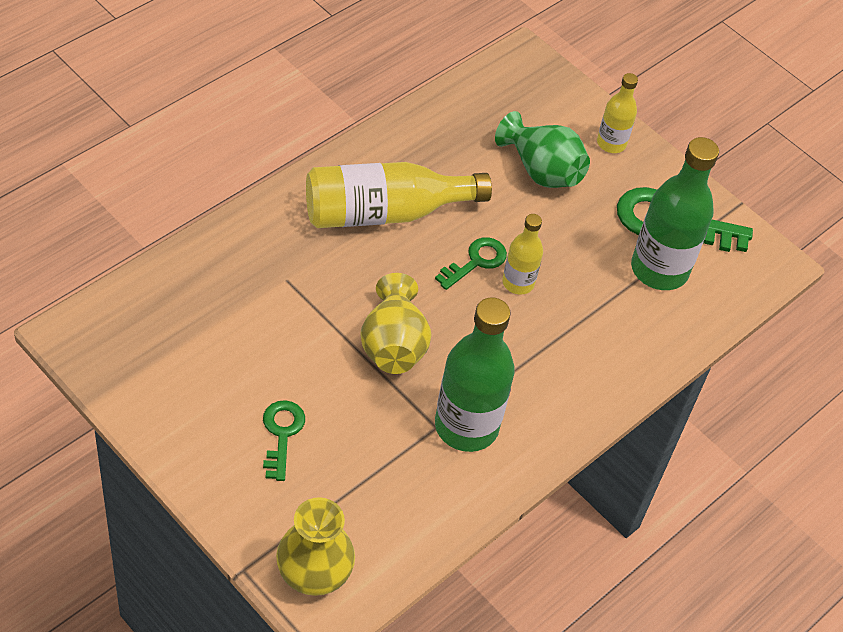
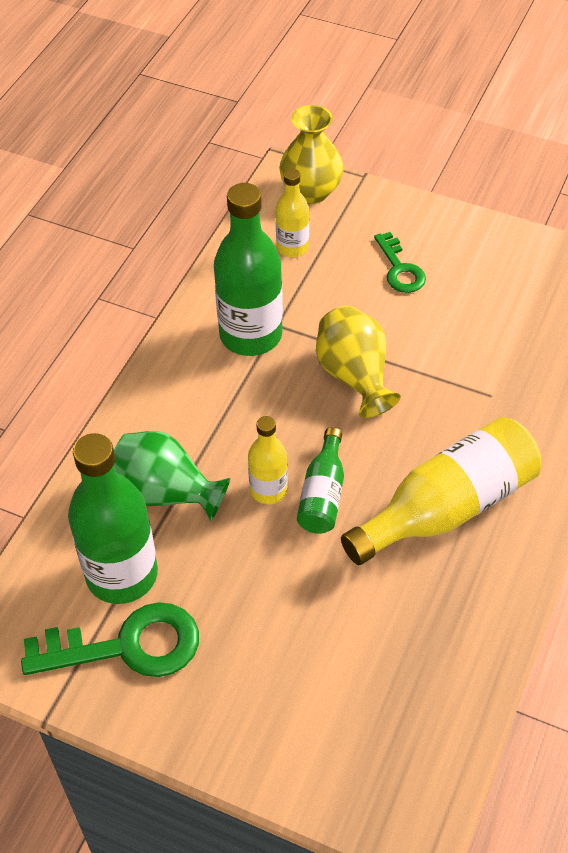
camera: 165 degrees right, 0 degrees up
(476, 261) = (323, 494): green key -> green bottle
(541, 170) = (307, 646): green vase -> green vase (166, 493)
(611, 143) = (239, 732): yellow bottle -> yellow bottle (292, 247)

